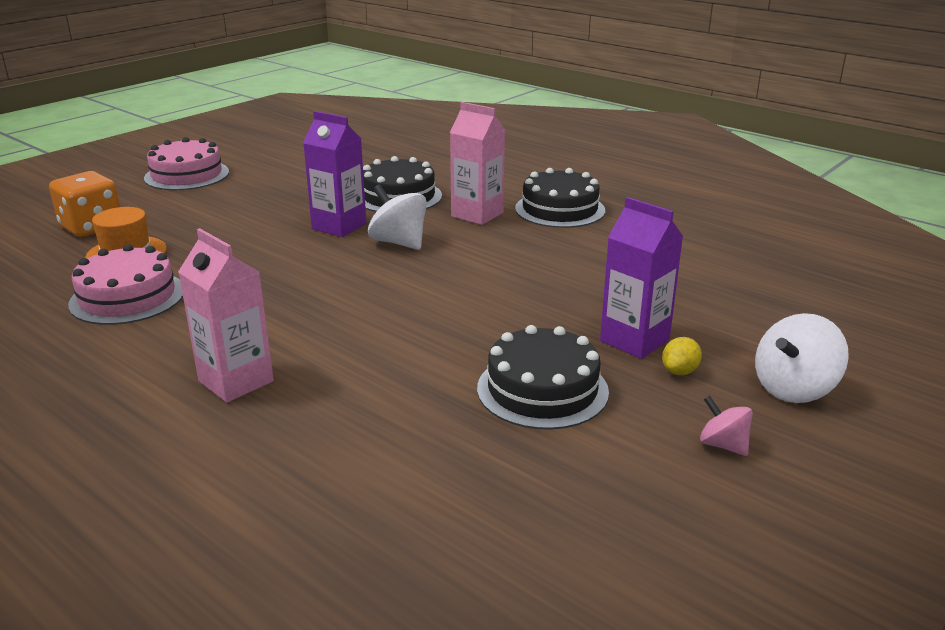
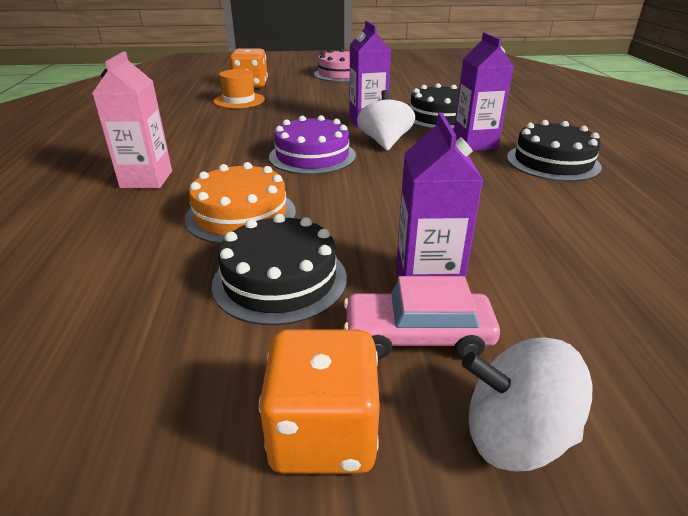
camera: 45 degrees right, 5 degrees up
(127, 297) = (196, 120): pink cake -> none
(358, 283) = (312, 156): none -> purple cake
(410, 363) = (241, 215): none -> orange cake
(477, 214) = (474, 144): pink carton -> purple carton
(679, 371) = (417, 335): yellow lemon -> pink car
(723, 445) = (323, 434): pink spinning top -> orange dice

